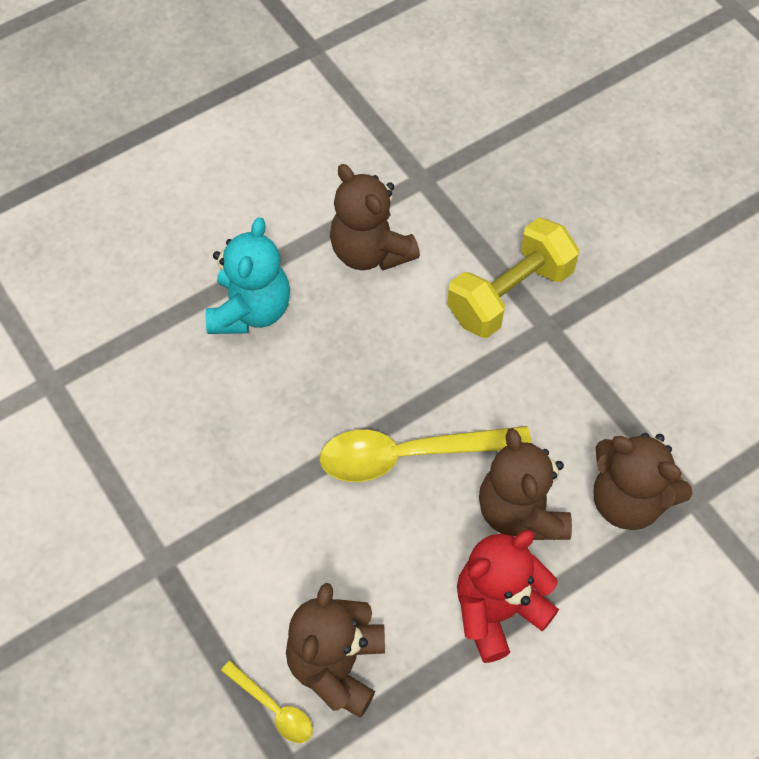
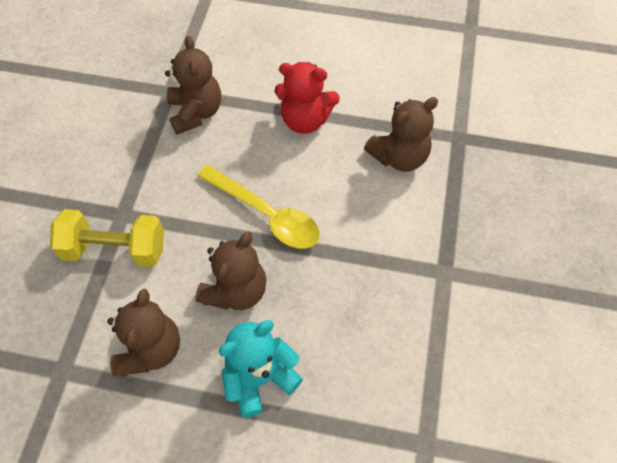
camera: 135 degrees left, 0 degrees up
(273, 708) = (445, 163): yellow spoon -> none
(521, 511) = (246, 147): brown teddy bear -> brown teddy bear (236, 290)

